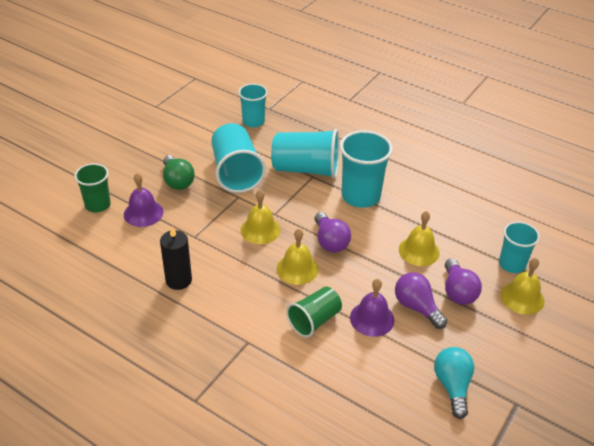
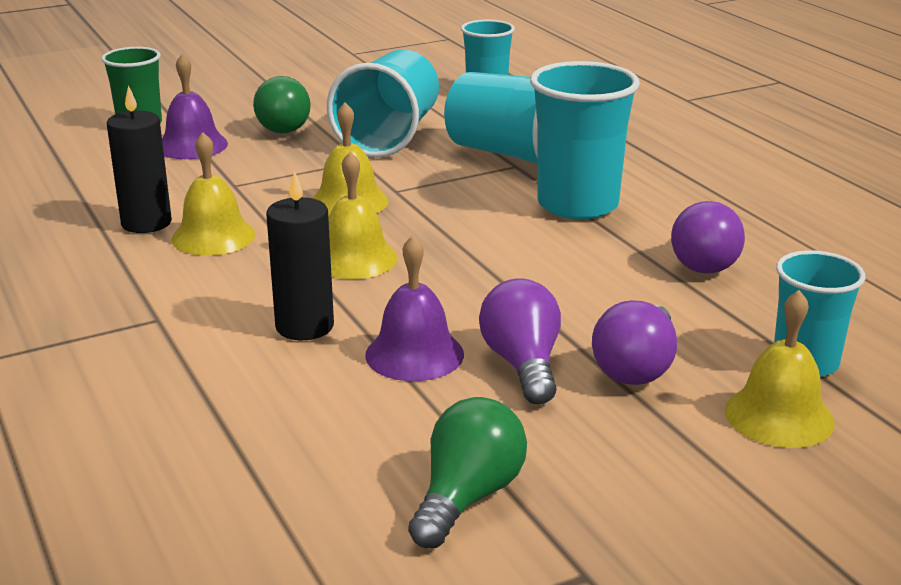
camera: 30 degrees right, 15 degrees down
(314, 320) = (304, 326): green cup -> black candle
(330, 241) = (454, 242): purple light bulb -> purple light bulb (704, 261)
(419, 251) = (614, 294): yellow bell -> yellow bell (213, 236)
(452, 386) = (467, 497): turquoise light bulb -> green light bulb

